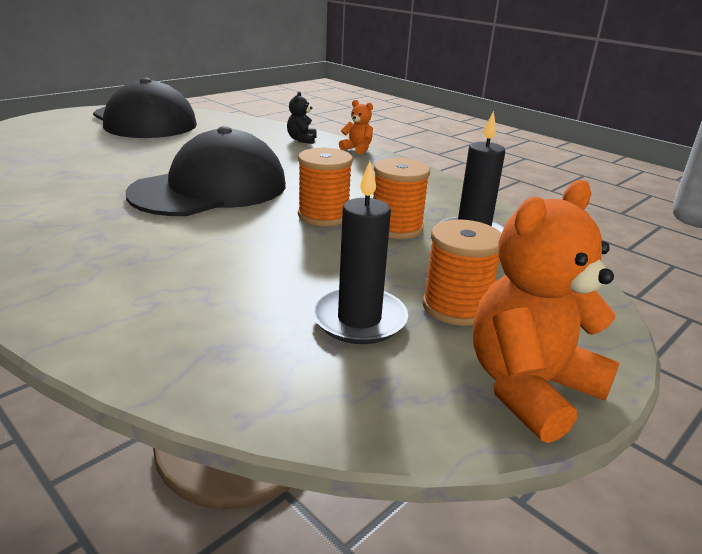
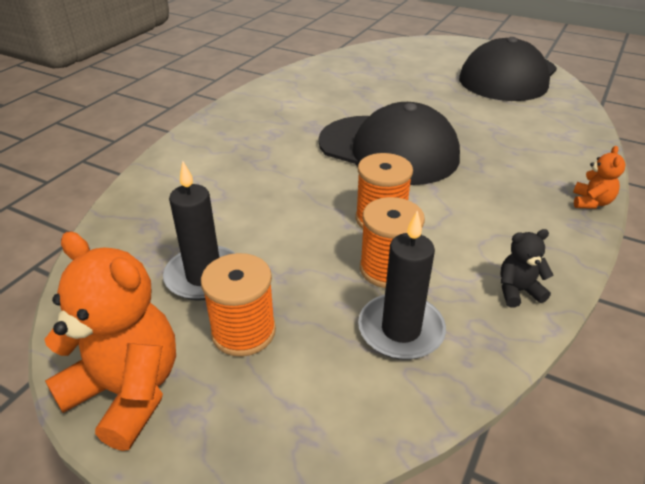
camera: 75 degrees right, 10 degrees up
(302, 140) = (571, 161): black teddy bear -> black teddy bear (518, 291)

